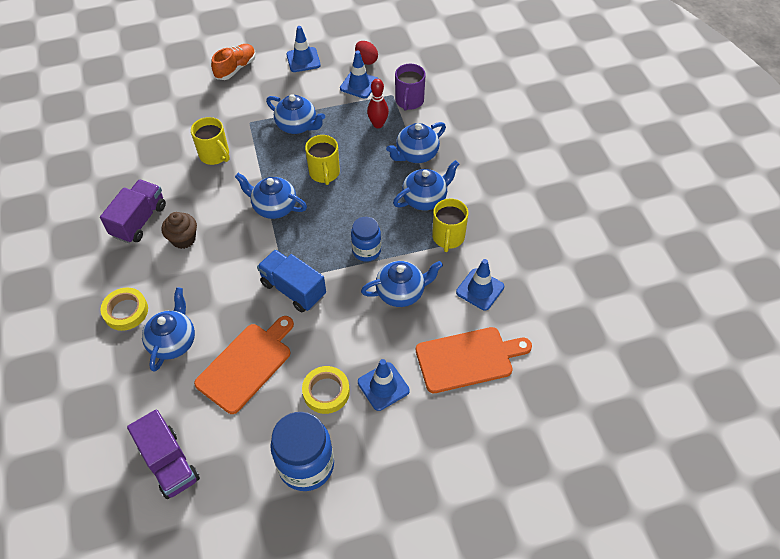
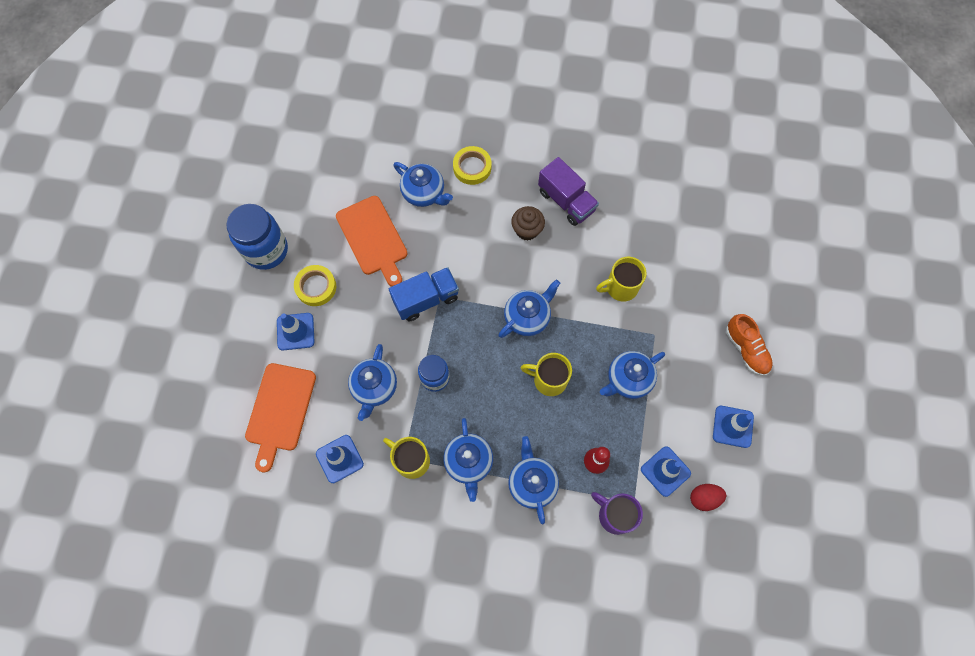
camera: 115 degrees right, 15 degrees up
(169, 463) = (322, 163): purple truck -> none

